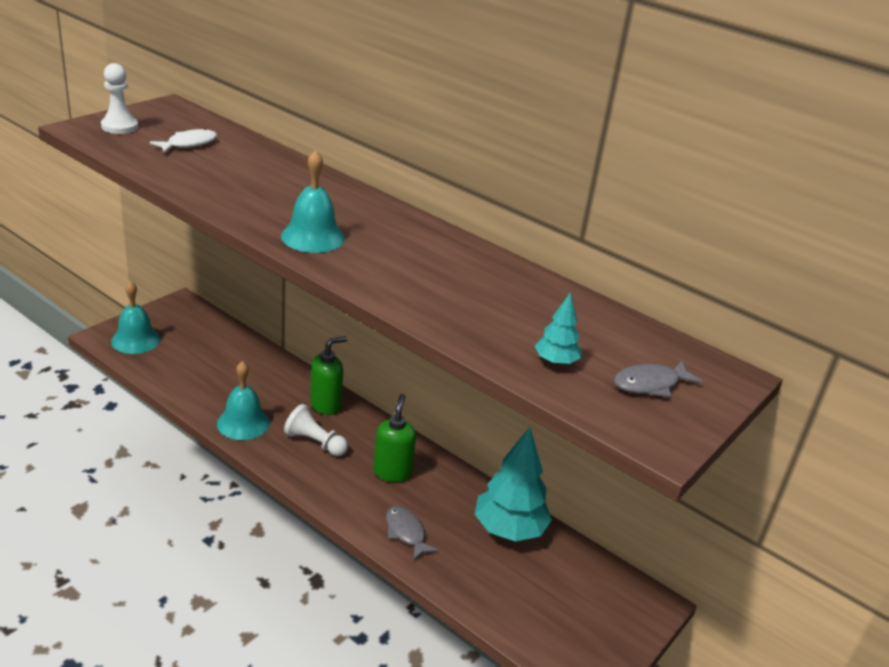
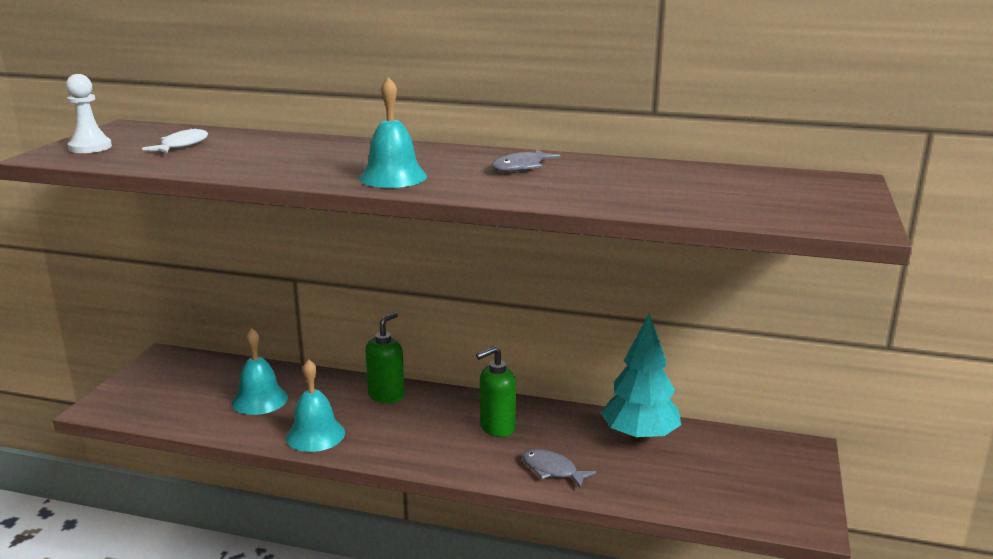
camera: 20 degrees left, 10 degrees down
(135, 340) = (137, 400): turquoise bell -> turquoise bell (260, 400)
(315, 442) = (402, 428): white pawn -> none
(392, 472) = (497, 428): green soap dispenser -> green soap dispenser turned 105 degrees counterclockwise
(555, 362) = (712, 202): turquoise tree -> none
(650, 384) = (800, 198): grey fish -> grey fish (521, 167)

